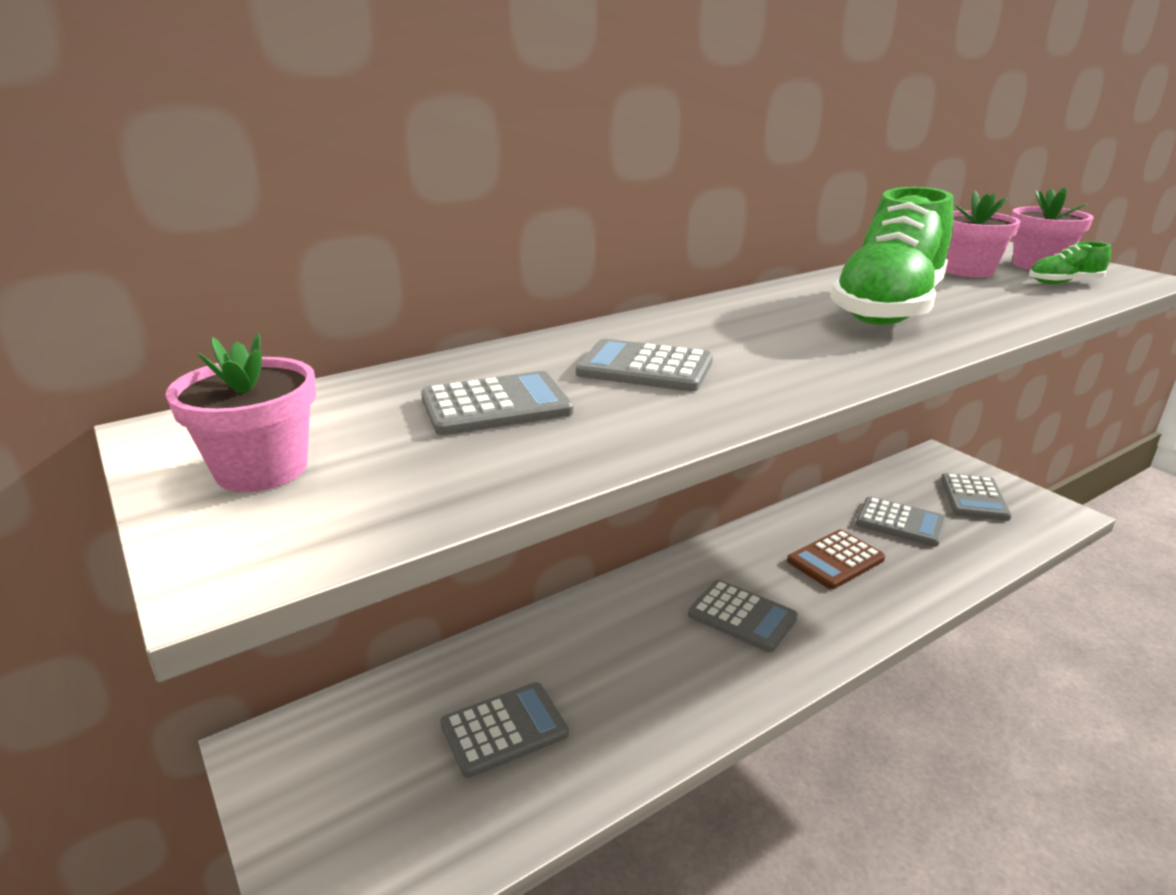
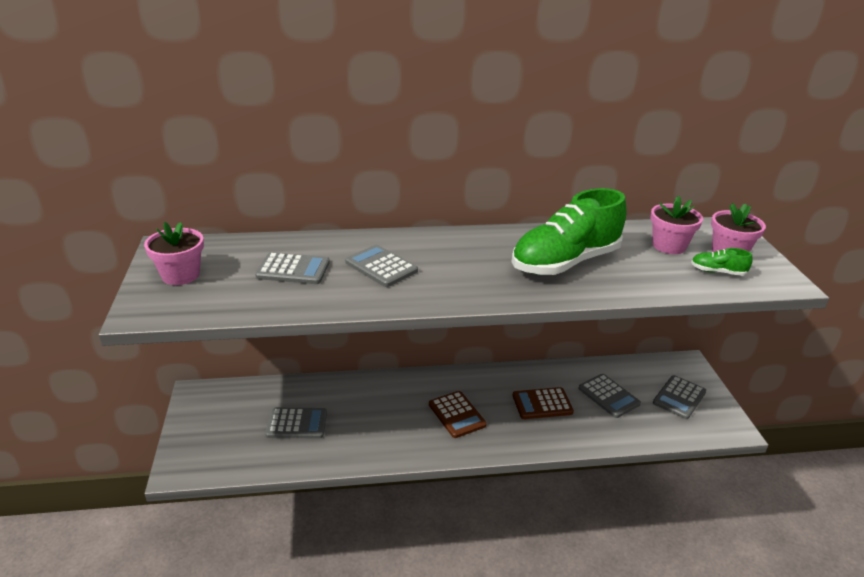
camera: 25 degrees right, 5 degrees up
(742, 616) = (457, 415): grey calculator -> brown calculator

